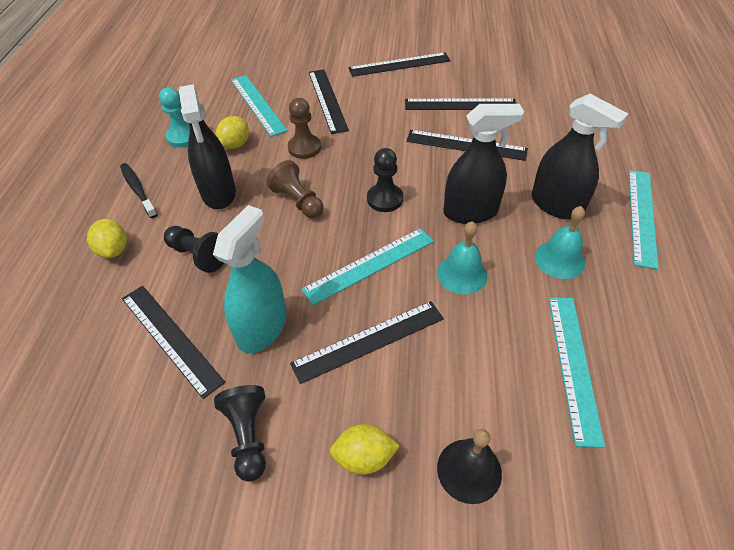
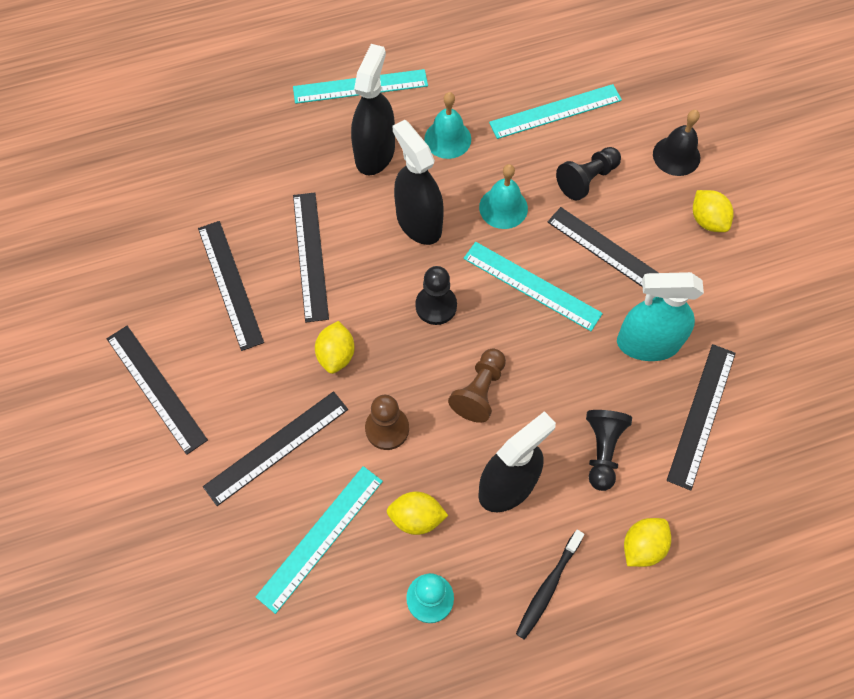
camera: 115 degrees left, 15 degrees up
(248, 436) = (741, 303): black pawn -> black pawn (587, 179)
(375, 138) = (336, 355): none -> yellow lemon

